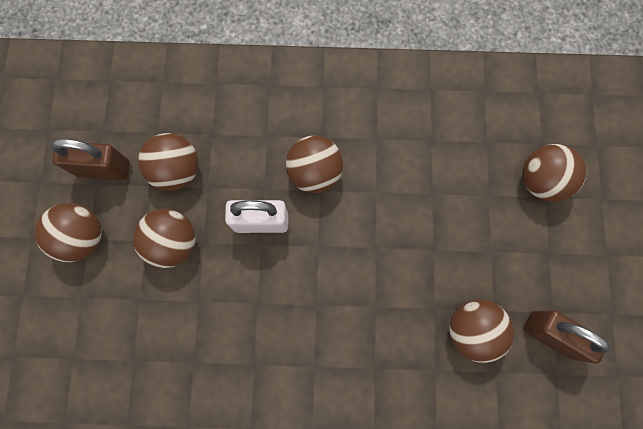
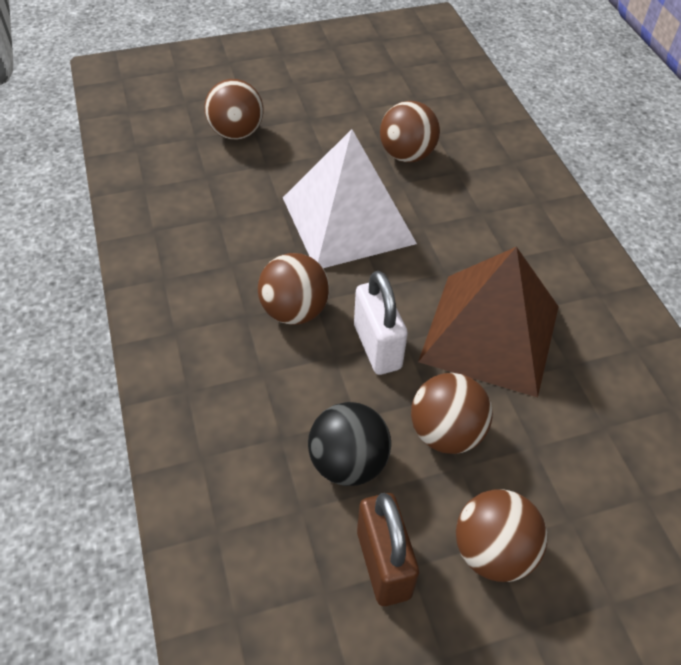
camera: 110 degrees left, 25 degrees down
(177, 170) = (348, 462): brown ball -> black ball
(244, 313) = (490, 333): none -> brown pyramid
(399, 245) = (348, 220): none -> white pyramid
(550, 334) = (384, 107): brown padlock -> none

